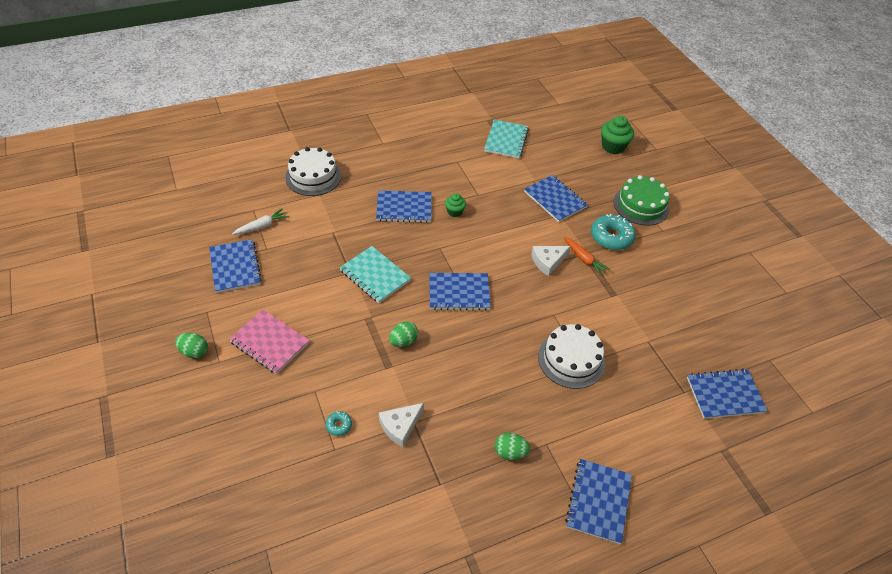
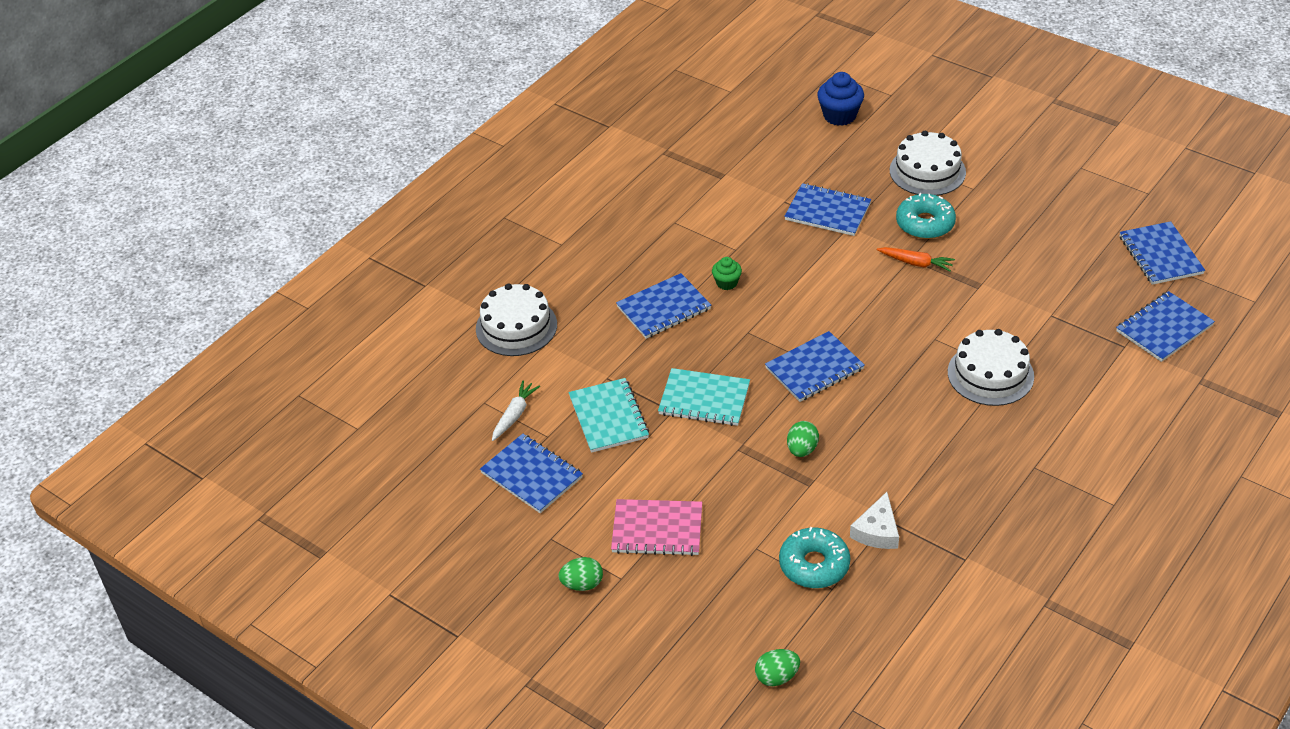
camera: 25 degrees left, 5 degrees down
(339, 425) = (814, 565): turquoise donut -> turquoise donut, size x2.12
(506, 140) = (708, 167): turquoise notebook -> turquoise notebook (609, 417)
(510, 452) = (1006, 494): green egg -> green egg (777, 677)
(548, 261) = (880, 286): white cheese -> none
(598, 501) = (1124, 490): blue notebook -> blue notebook (1160, 255)
(613, 147) = (839, 115): green cupcake -> blue cupcake
(641, 205) = (927, 171): green cake -> white cake

